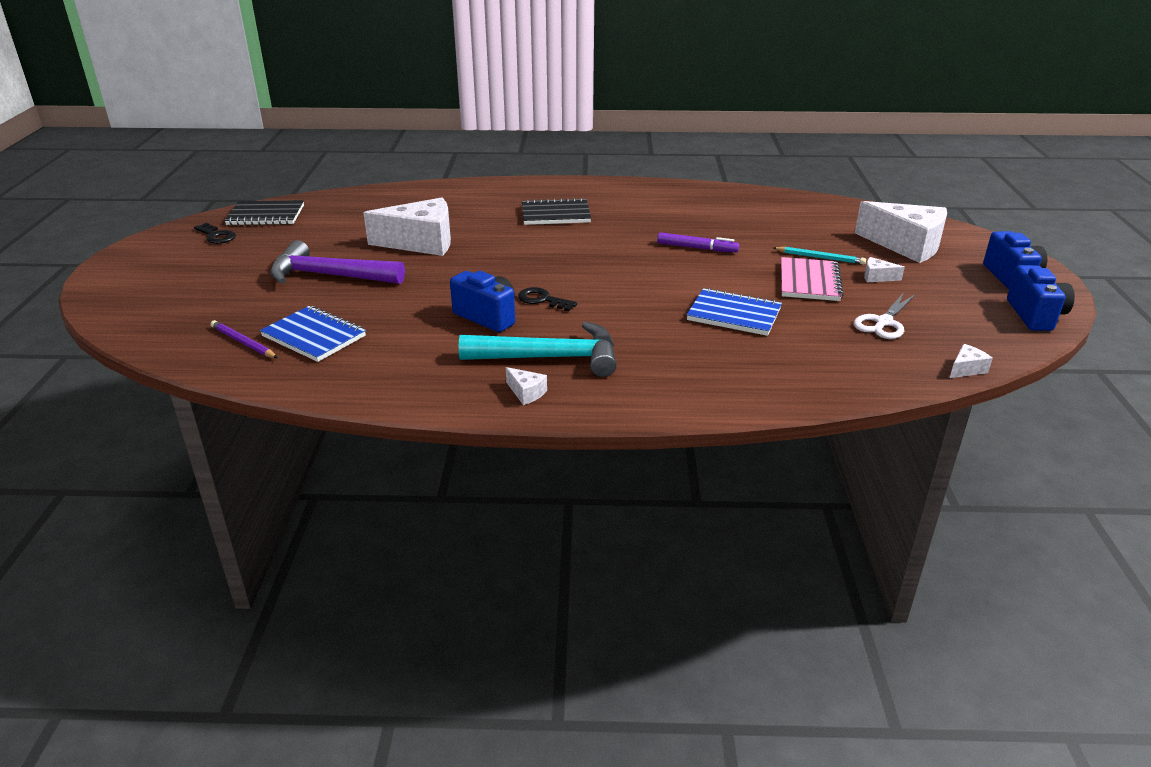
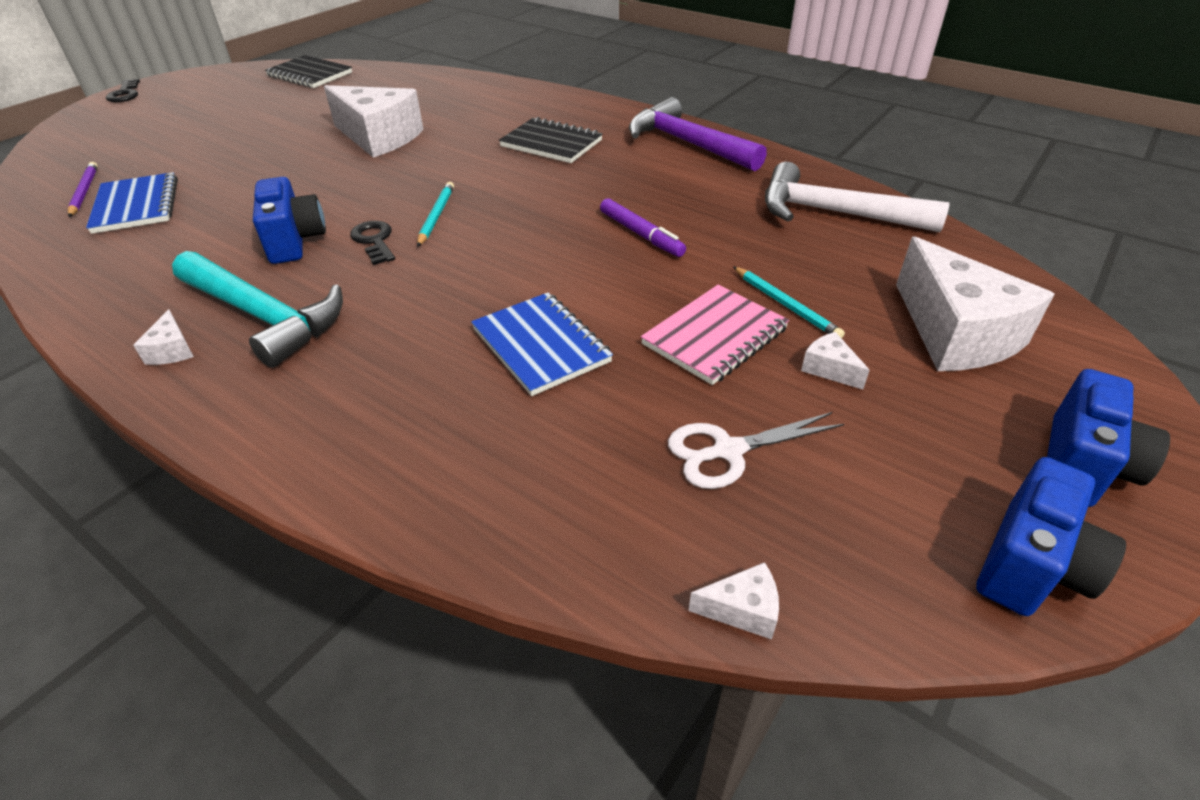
camera: 35 degrees right, 10 degrees up
(216, 236) = (244, 84): black key -> black key (125, 94)
(329, 276) = (252, 148): purple hammer -> purple hammer (687, 143)
(557, 275) = (436, 216): none -> turquoise pencil
(778, 208) = (833, 213): none -> white hammer

